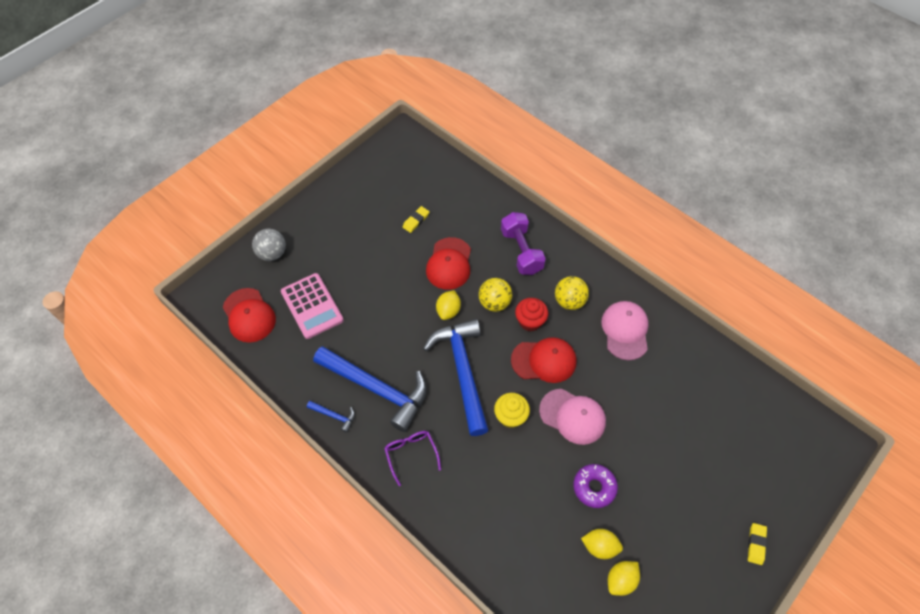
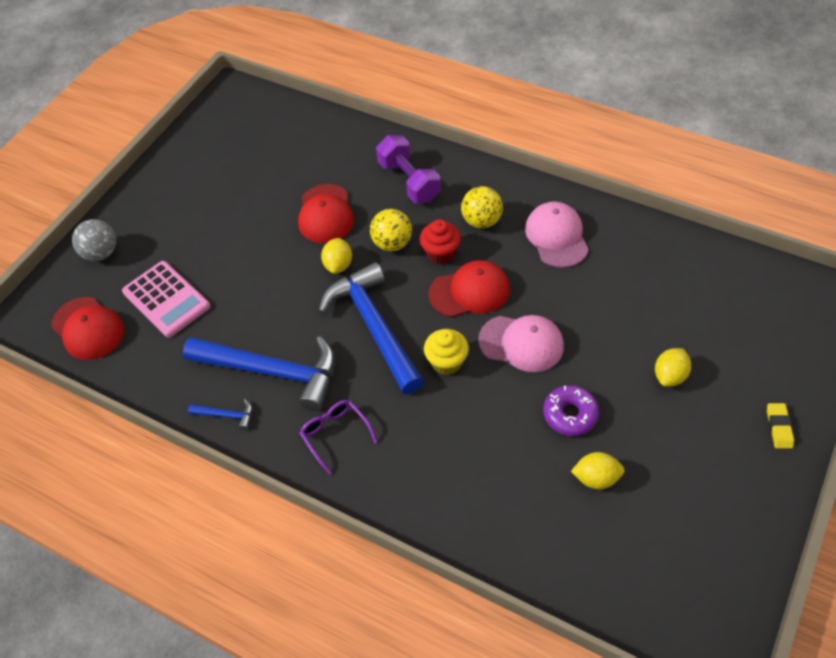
camera: 10 degrees left, 5 degrees down
(416, 221) = (272, 177): yellow eraser -> none
(621, 580) = (632, 509): yellow lemon -> yellow lemon (670, 376)

